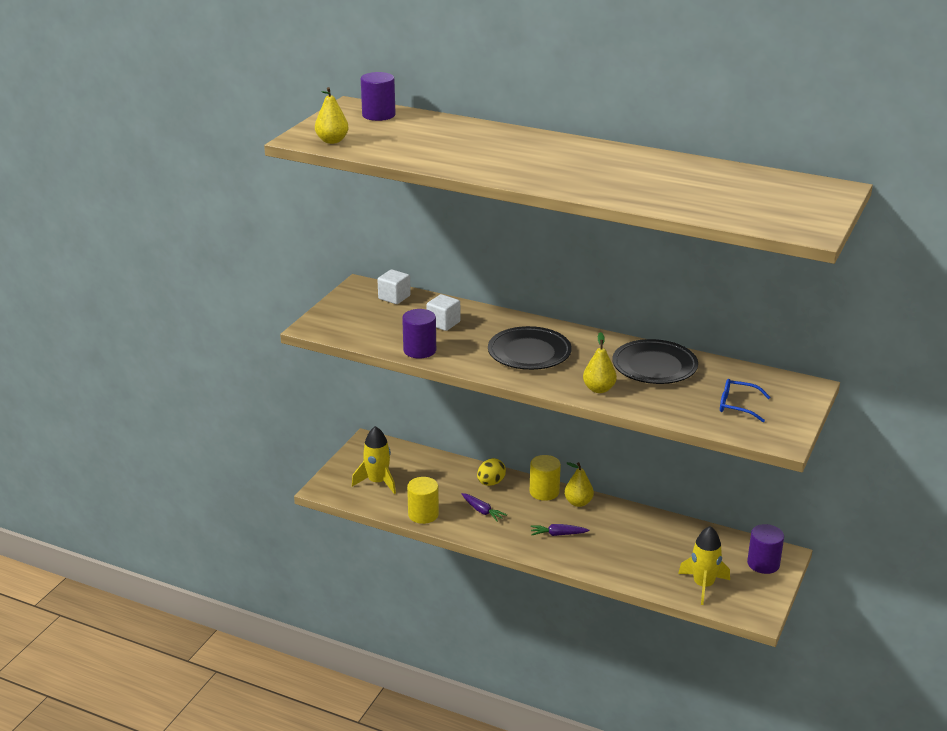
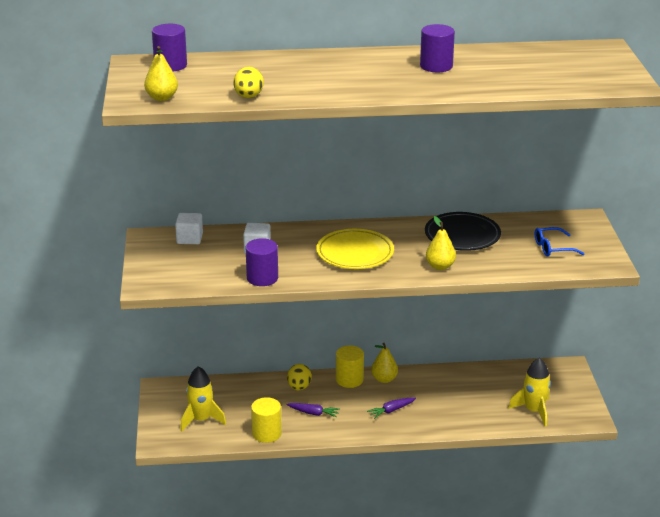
camera: 30 degrees left, 0 degrees up
(407, 156) = (248, 97): none -> yellow egg
(529, 353) = (355, 253): black plate -> yellow plate
(763, 563) = (561, 378): purple cylinder -> purple cylinder (436, 66)

